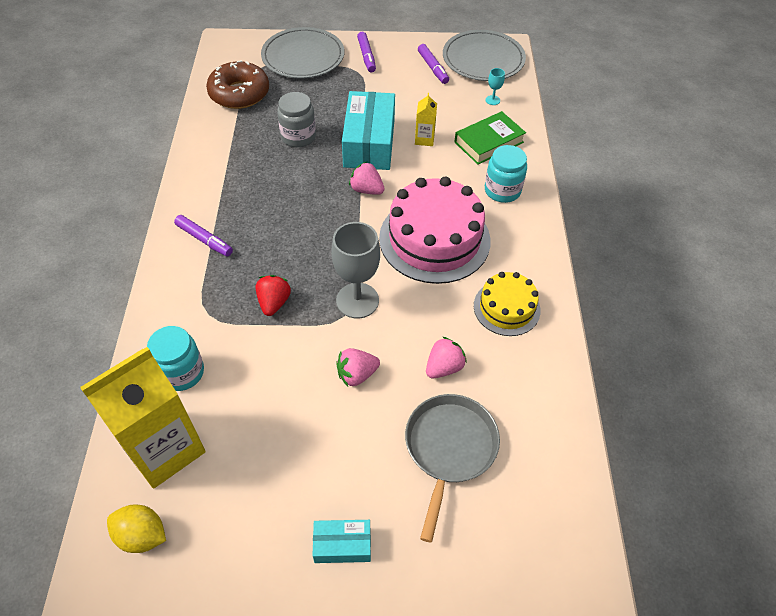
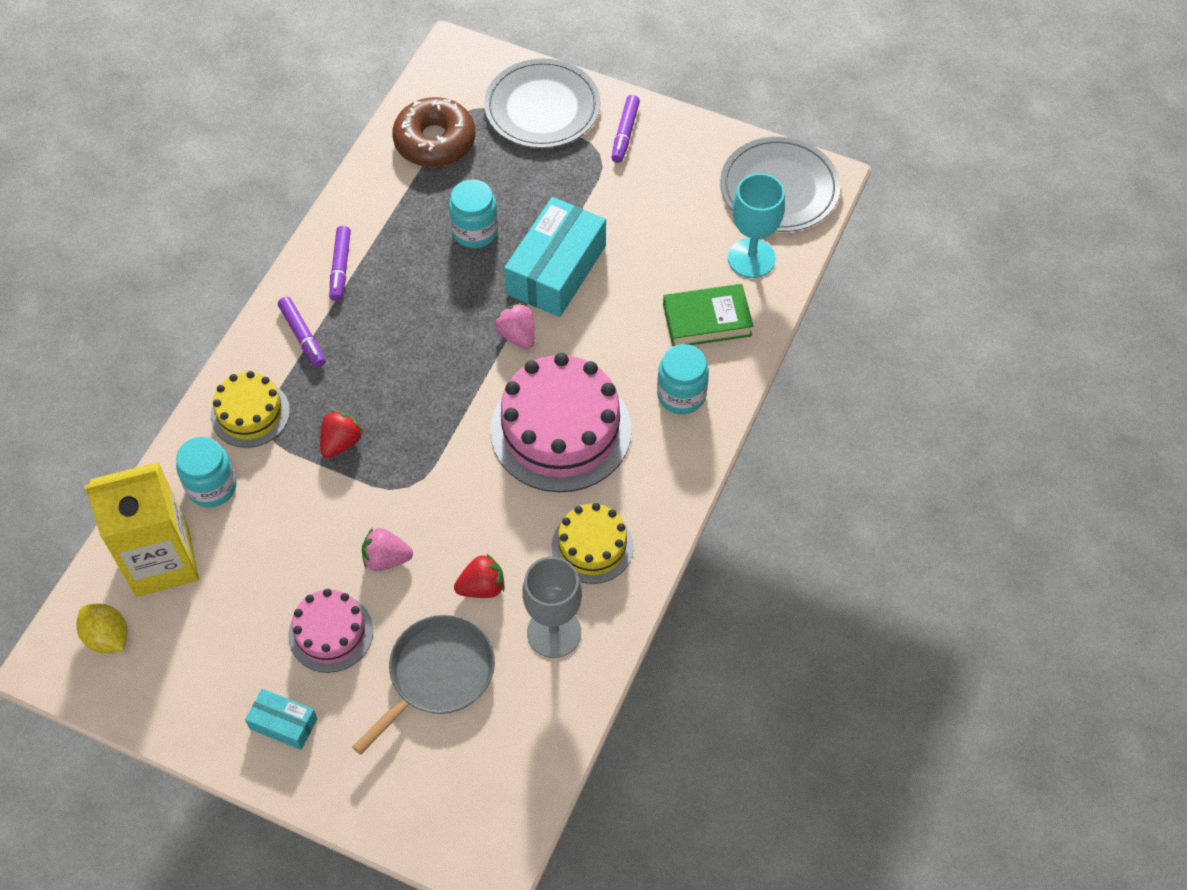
camera: 25 degrees right, 5 degrees up
(188, 307) = (250, 413): none -> yellow cake
(298, 137) = (475, 231): grey jar -> turquoise jar
(343, 450) = (331, 633): none -> pink cake
(357, 300) = (431, 474): grey goblet -> grey goblet (554, 632)
(424, 139) = (628, 288): yellow carton -> none
(433, 68) = (702, 181): purple marker -> purple marker (340, 267)
(444, 367) = (482, 587): pink strawberry -> red strawberry
(492, 100) = (751, 258): turquoise goblet -> turquoise goblet, size x2.28

